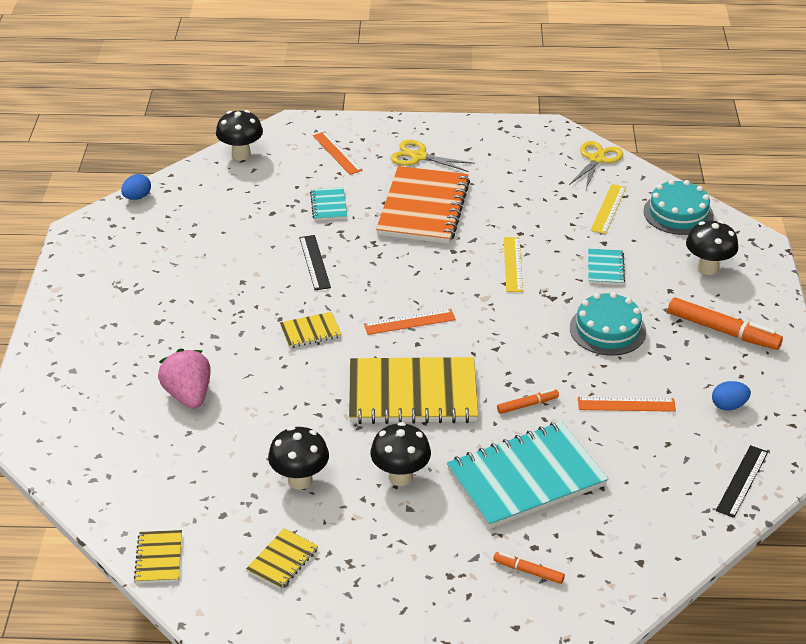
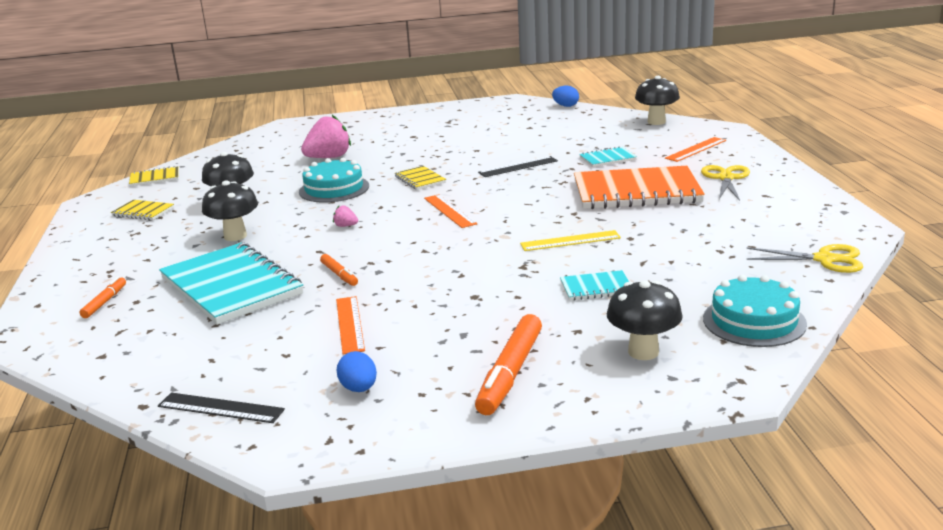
camera: 80 degrees right, 15 degrees down
(412, 394) = (345, 226): yellow notebook -> pink strawberry
(607, 330) = (479, 301): turquoise cake -> turquoise cake (334, 189)
(608, 209) = (721, 277): yellow ruler -> none

